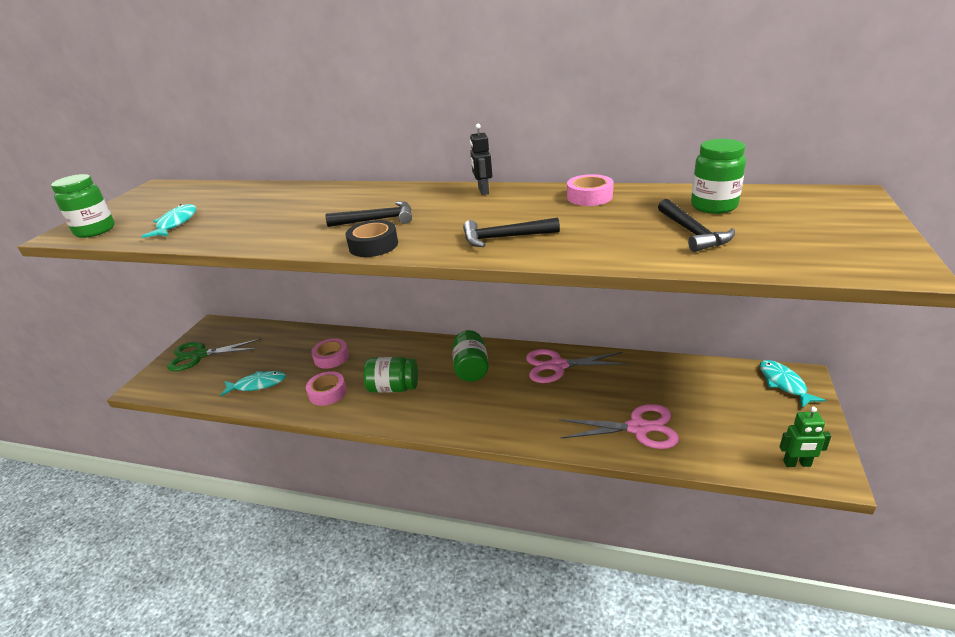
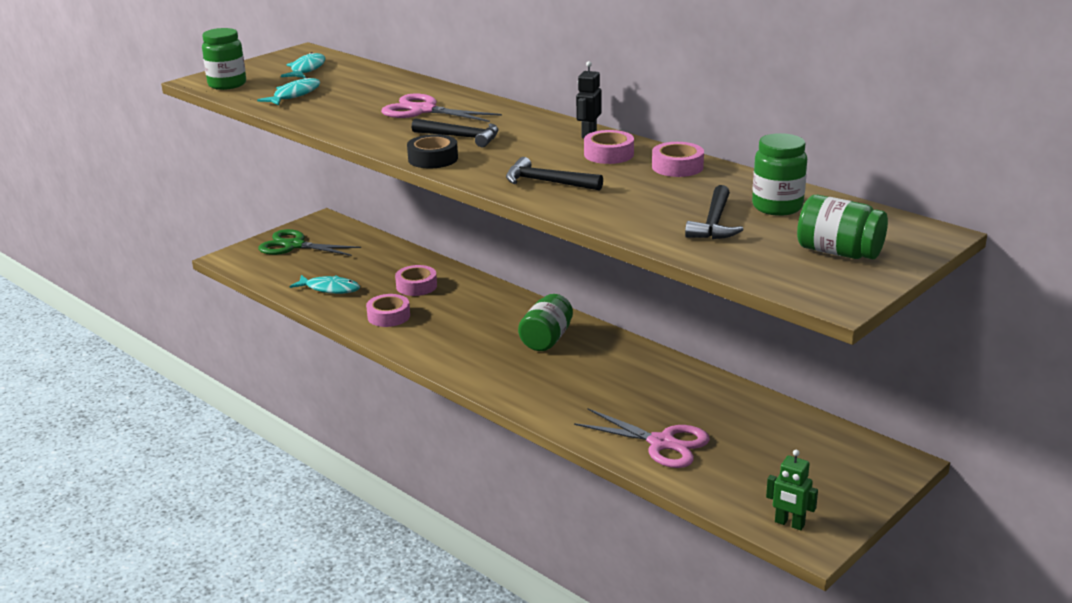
camera: 25 degrees right, 5 degrees down
(393, 388) = (454, 332): green jar -> green jar (839, 252)
(521, 201) = (608, 154): none -> pink tape
(557, 366) = (639, 365): pink scissors -> pink scissors (423, 110)
(784, 383) = (872, 460): turquoise fish -> turquoise fish (307, 69)

